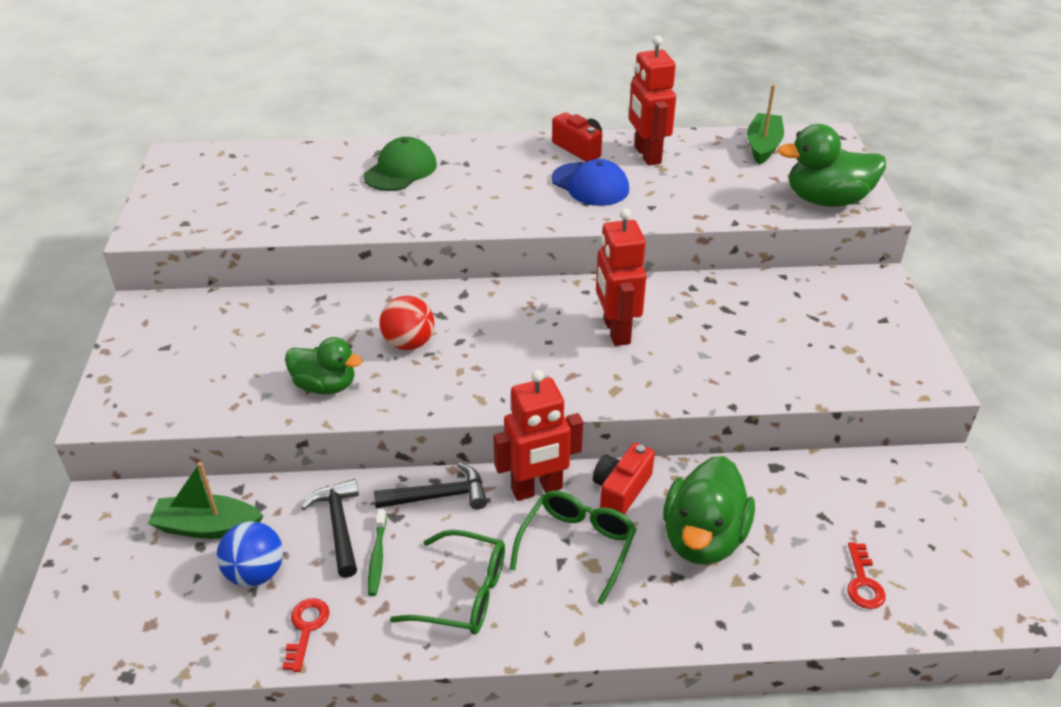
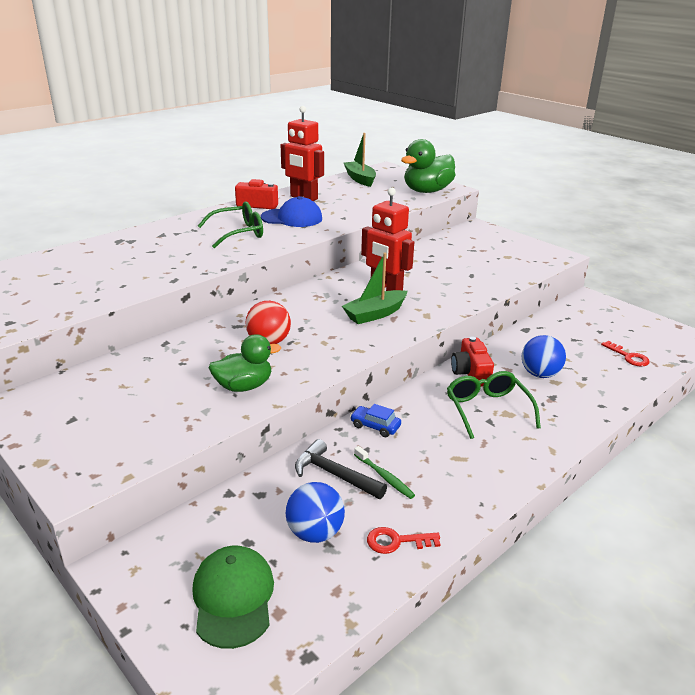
camera: 40 degrees left, 10 degrees down
(207, 526) = (237, 527): green boat -> green boat (375, 314)
(306, 628) = (396, 541): red key -> red key turned 60 degrees counterclockwise
(400, 170) = (151, 245): green cap -> green cap (233, 598)
(438, 496) = (375, 426): black hammer -> blue car
(464, 594) = (463, 465): green glasses -> green glasses (238, 233)
(537, 489) = (426, 394): red robot -> none
(703, 538) = (540, 374): green duck -> blue ball

